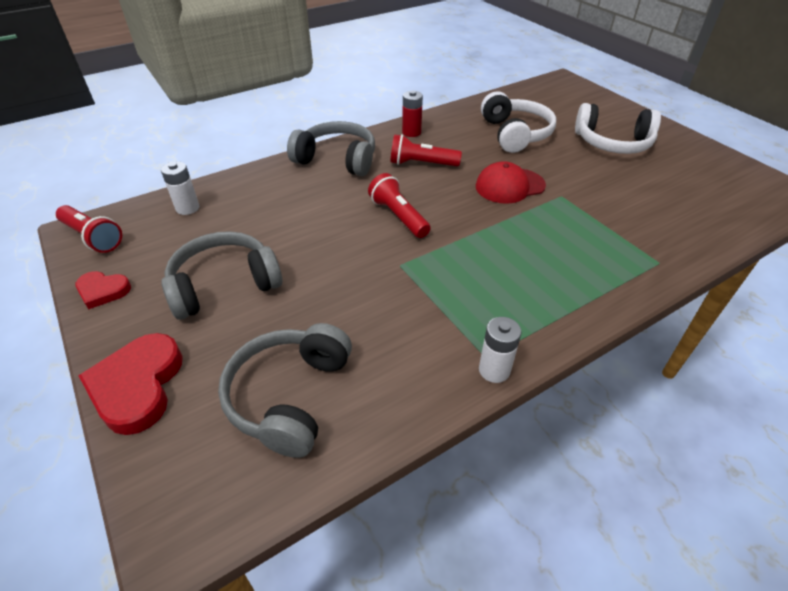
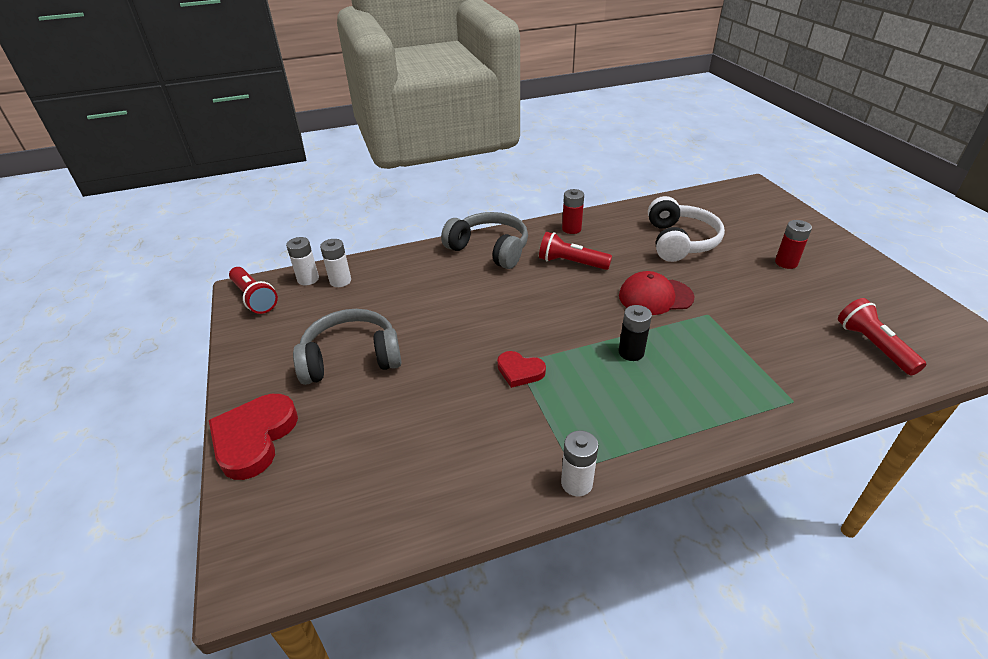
camera: 15 degrees right, 5 degrees down
(103, 291) = (249, 348): red heart -> red heart (520, 371)
(150, 210) = (308, 279): none -> white battery
(289, 396) = (378, 472): grey headphones -> none
(398, 216) = (531, 314): red flashlight -> red flashlight (873, 346)
(504, 240) = (631, 352): none -> black battery
(612, 143) = (786, 263): white headphones -> red battery

